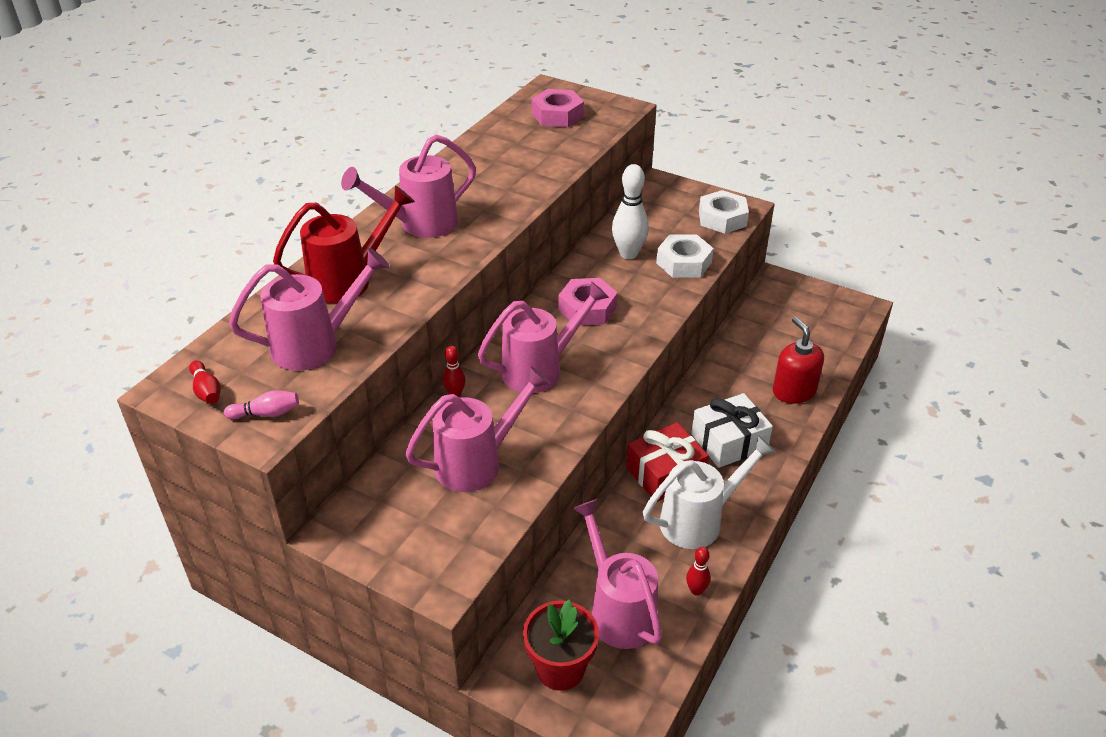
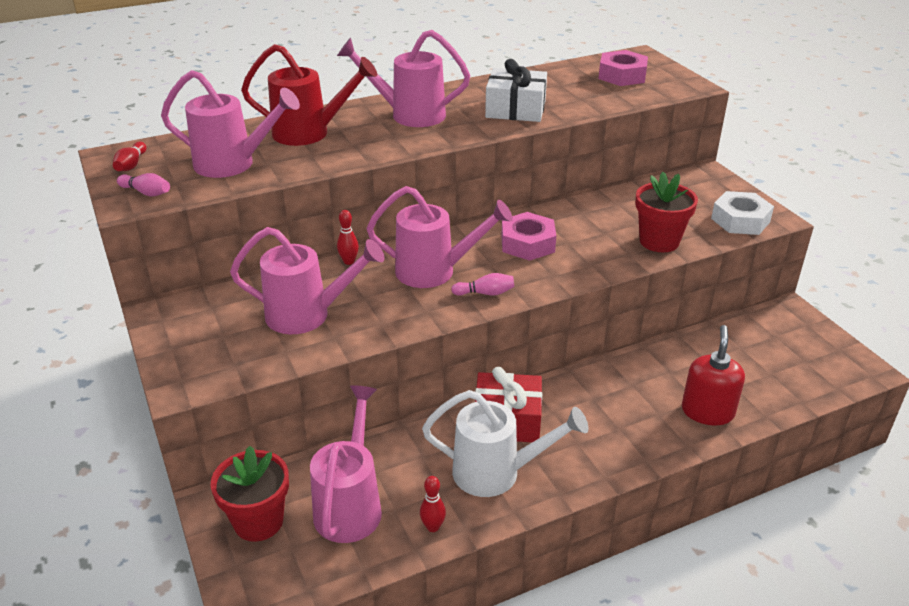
camera: 35 degrees right, 5 degrees down
(602, 370) = (485, 293): none -> pink bowling pin
(628, 254) = (613, 217): white bowling pin -> none
(684, 263) = (659, 241): white nut -> red flower pot
(729, 442) = (595, 423): white gift -> white gift (515, 109)

